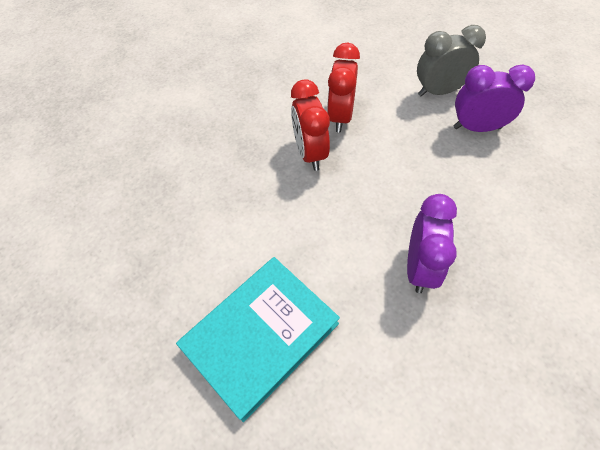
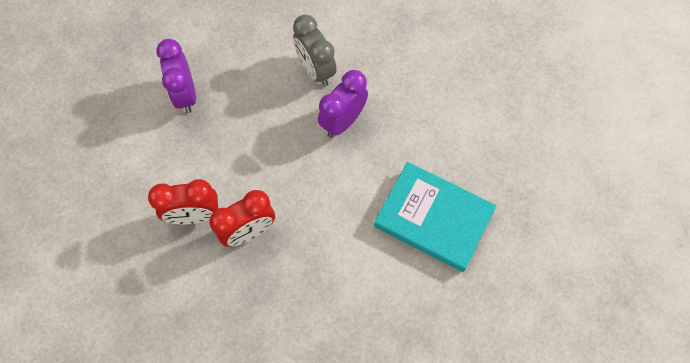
camera: 110 degrees left, 10 degrees up
(419, 267) = (343, 121): purple clock -> purple clock turned 45 degrees counterclockwise
(439, 91) = (141, 131): grey clock -> grey clock (316, 70)

